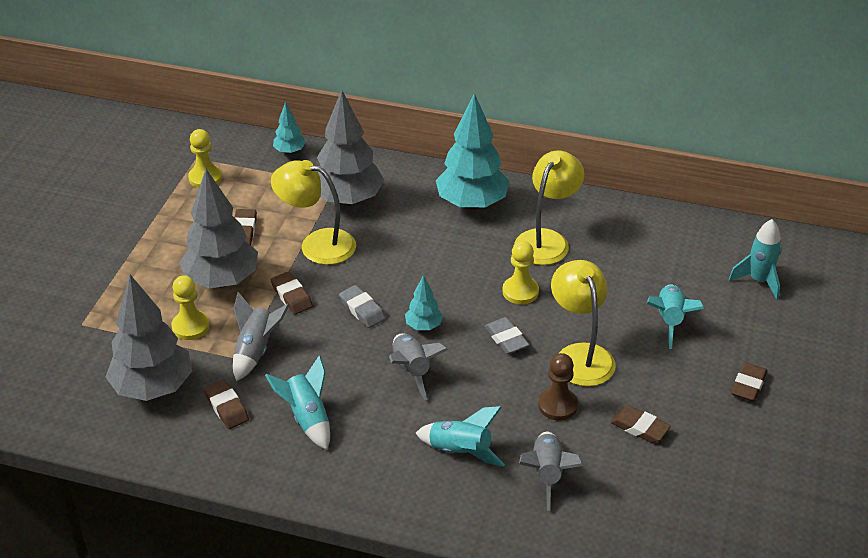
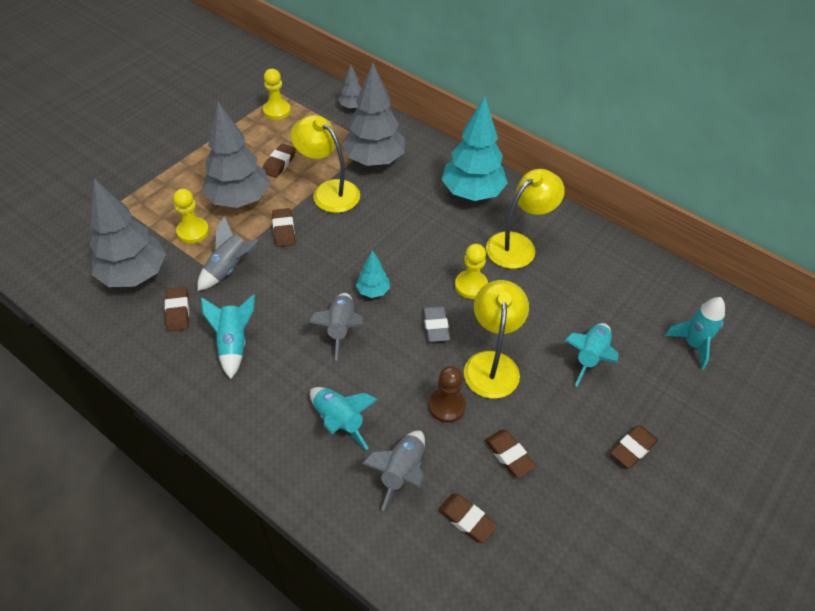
camera: 20 degrees right, 10 degrees up
(289, 151) = (352, 107): turquoise tree -> grey tree
(362, 310) = (332, 260): grey eraser -> none
(630, 492) = (466, 519): none -> brown eraser

